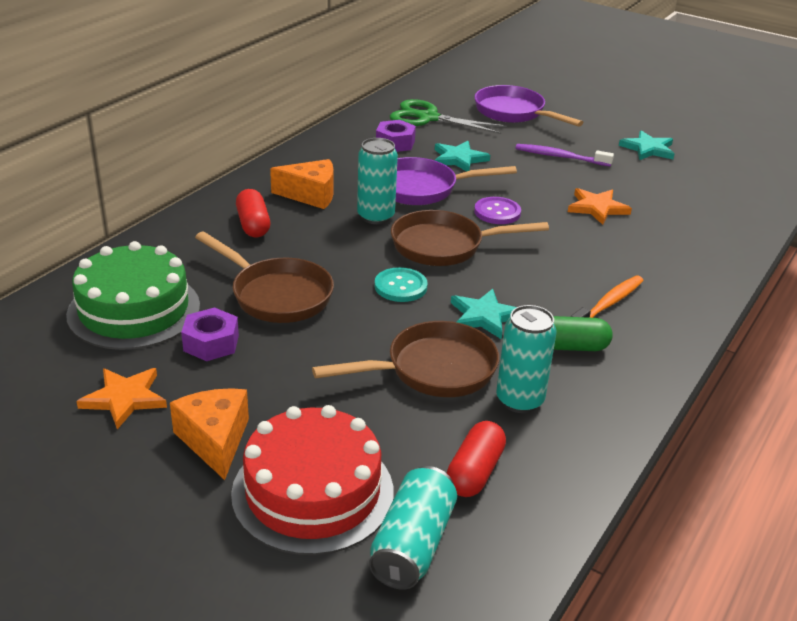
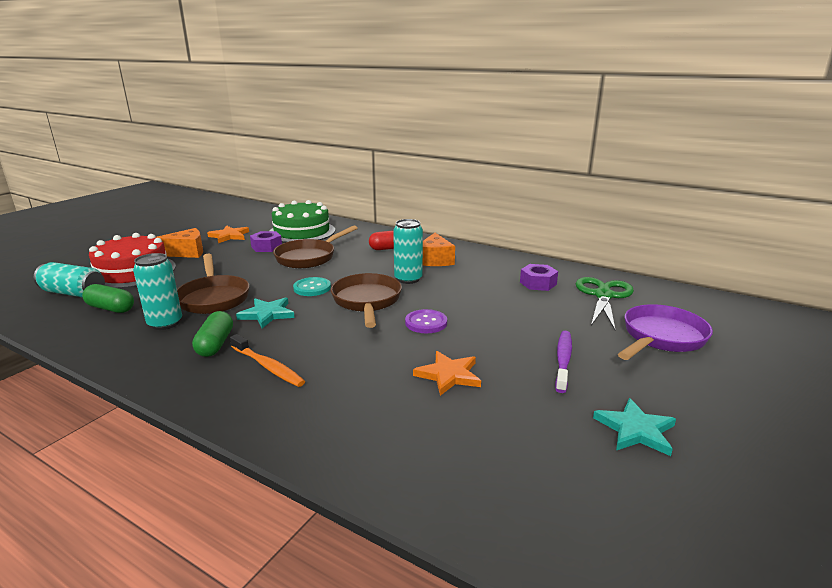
camera: 90 degrees right, 10 degrees down
(422, 189) = (458, 294): purple pan -> none
(459, 159) = (524, 308): turquoise star -> none
(475, 472) = (110, 308): red capsule -> green capsule

